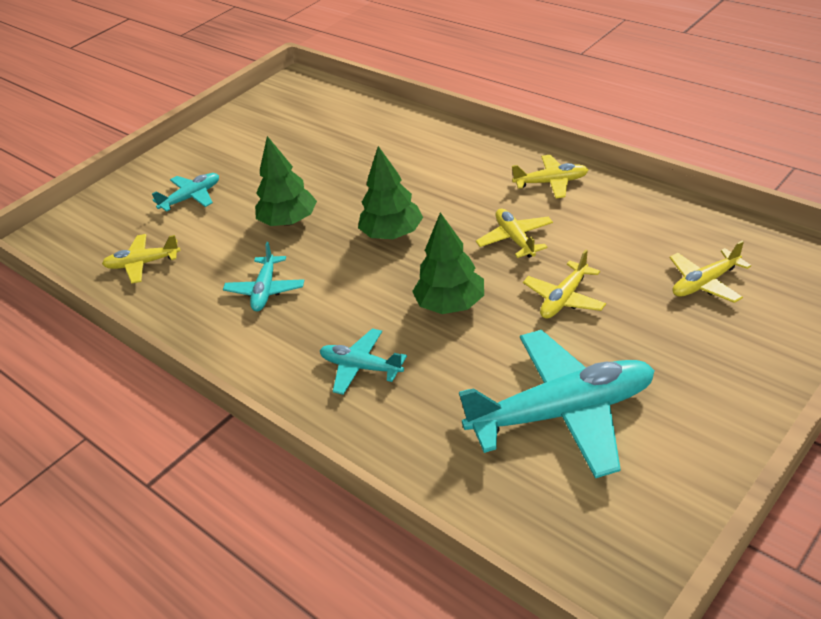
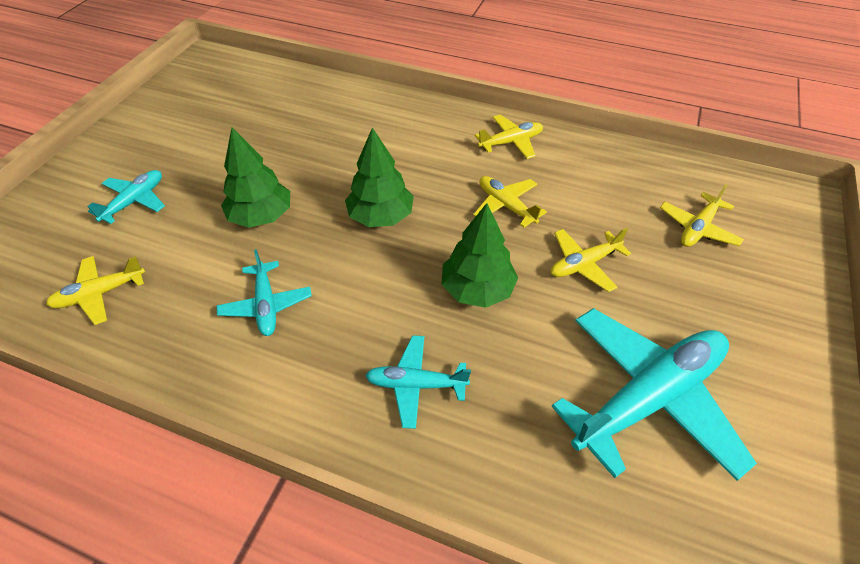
camera: 25 degrees left, 10 degrees up
(564, 298) = (584, 264): yellow plane -> yellow plane turned 45 degrees clockwise

